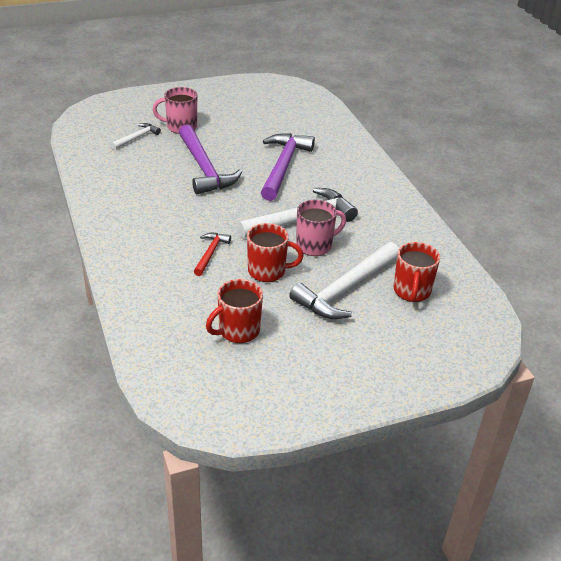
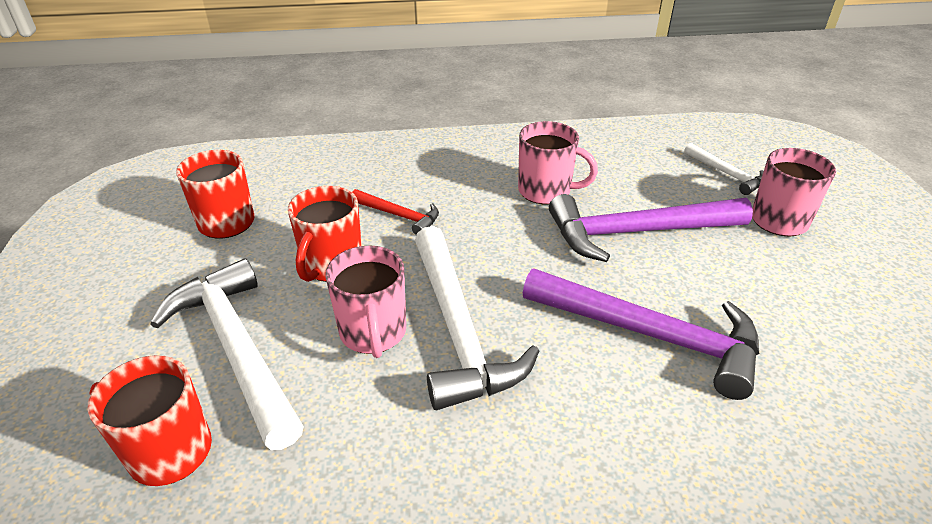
camera: 105 degrees right, 0 degrees up
(169, 199) = (546, 191): none -> pink mug

